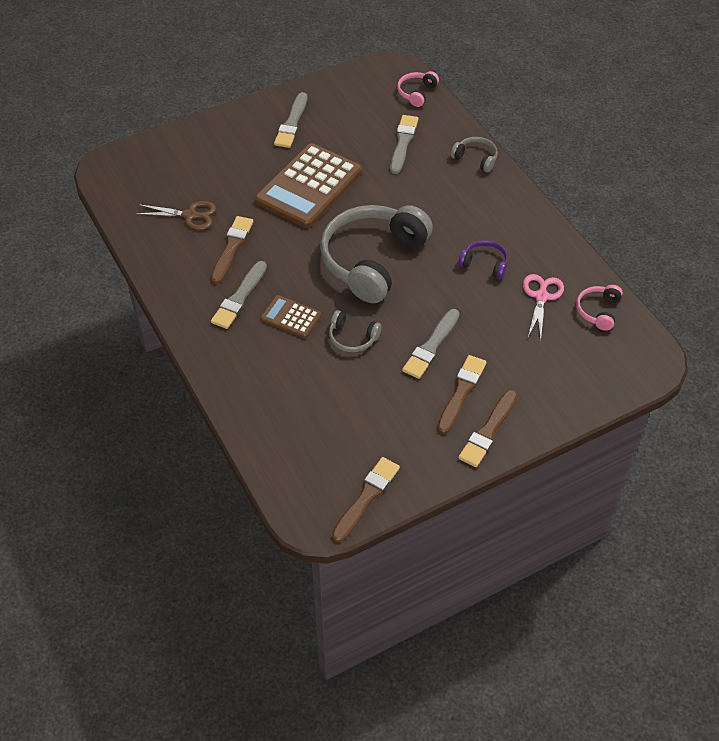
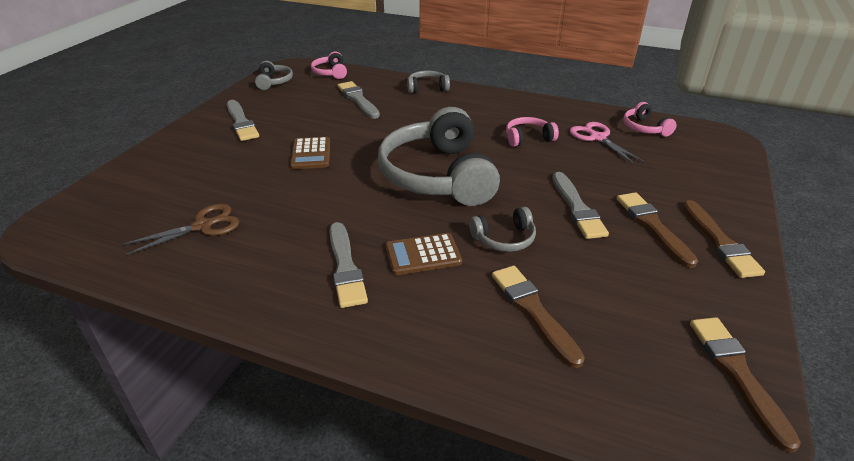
camera: 40 degrees left, 15 degrees down
(232, 248) = (285, 230): brown brush -> brown brush (533, 311)
(309, 187) = (311, 154): brown calculator -> brown calculator, size x0.49
(359, 82) = (274, 82): none -> grey headphones
(484, 264) = (528, 138): purple headphones -> pink headphones

